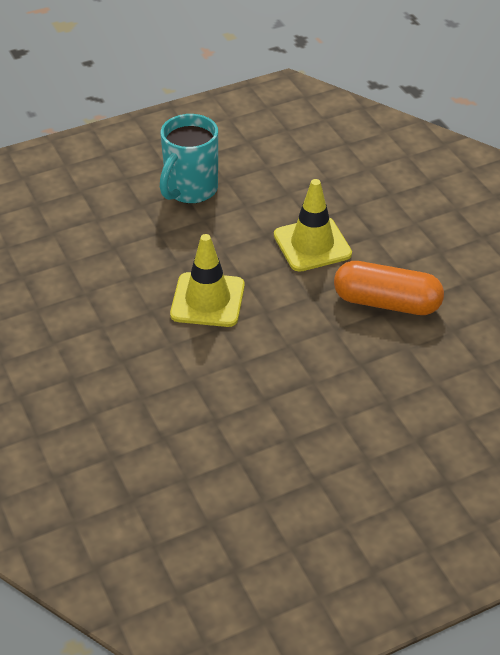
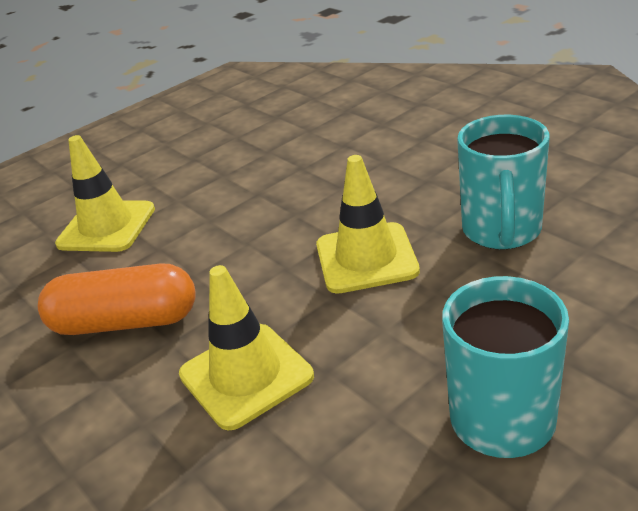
camera: 170 degrees right, 10 degrees down
(107, 291) = (501, 232): none -> turquoise mug
(406, 406) = (106, 227): none -> yellow traffic cone

